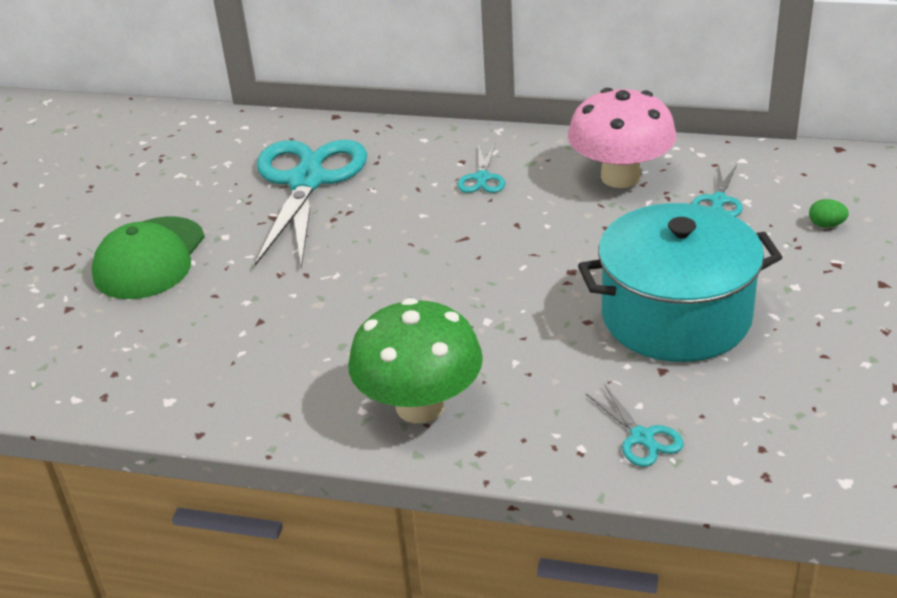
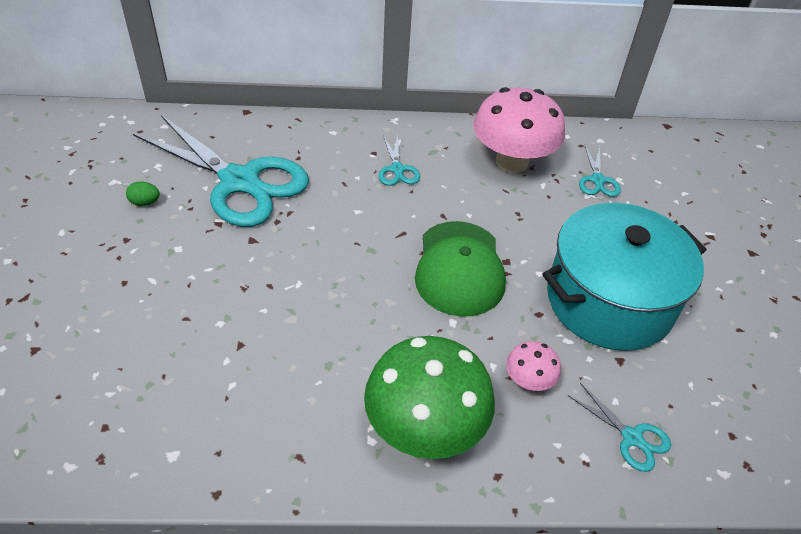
camera: 20 degrees left, 10 degrees up
(149, 258) = (107, 281): green cap -> green cap (459, 268)
(307, 181) = (240, 182): turquoise scissors -> turquoise scissors turned 135 degrees clockwise
(548, 378) = (528, 381): none -> pink mushroom
(826, 225) = (688, 198): green egg -> green egg (145, 202)

